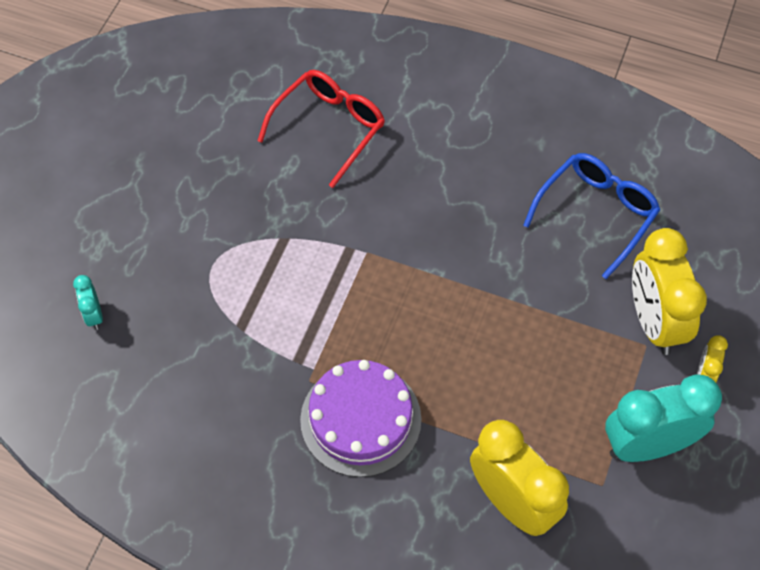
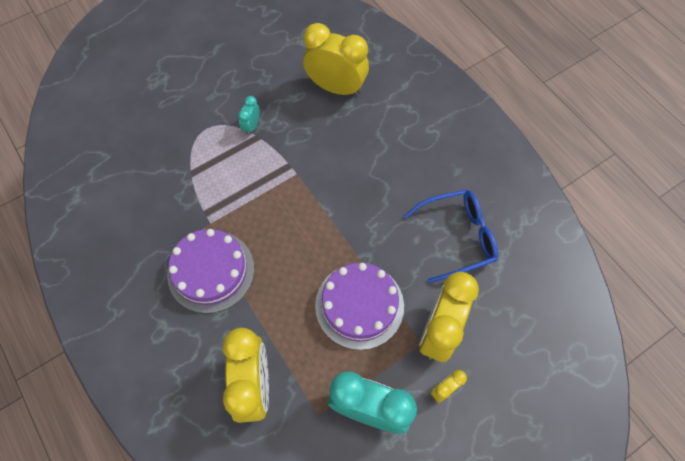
camera: 35 degrees right, 5 degrees up
(94, 315) = (124, 118): turquoise clock -> turquoise clock (252, 126)
(329, 128) = (336, 88): red glasses -> yellow clock
(553, 349) = (359, 305): none -> purple cake

